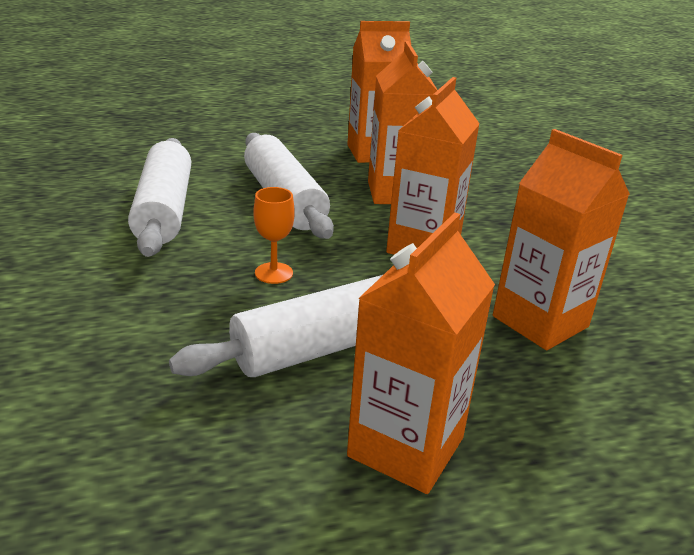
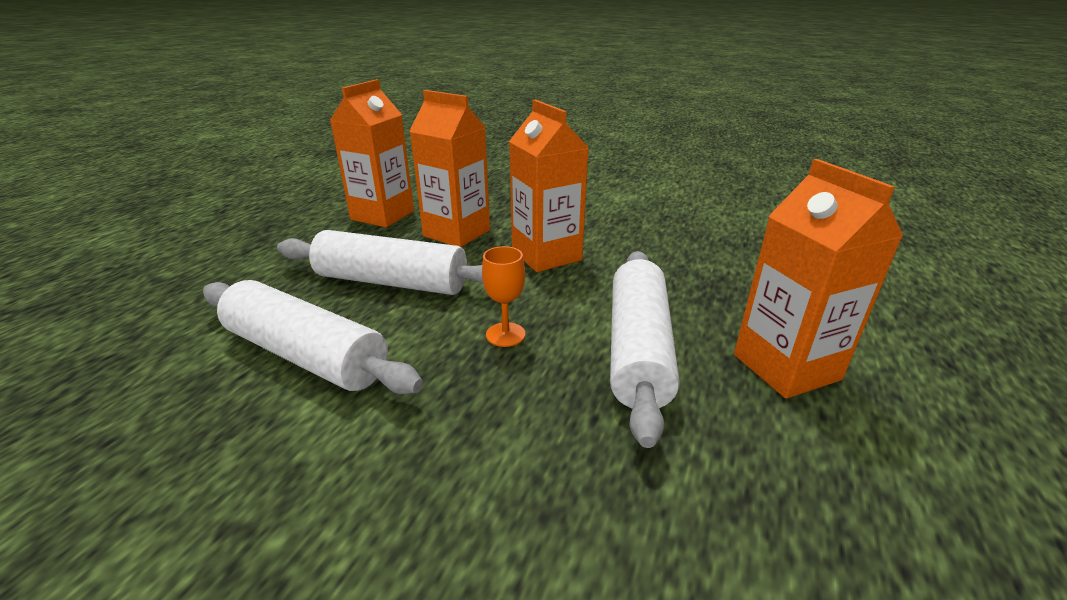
camera: 50 degrees left, 0 degrees up
(540, 321) = (678, 256): orange carton -> none

